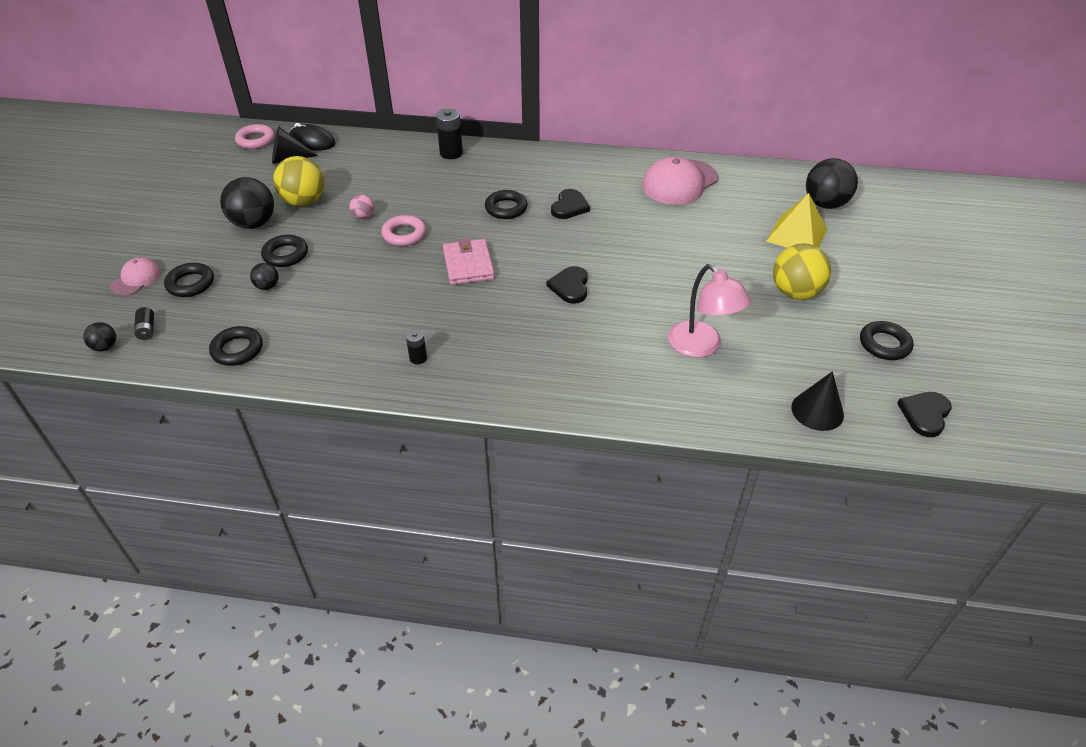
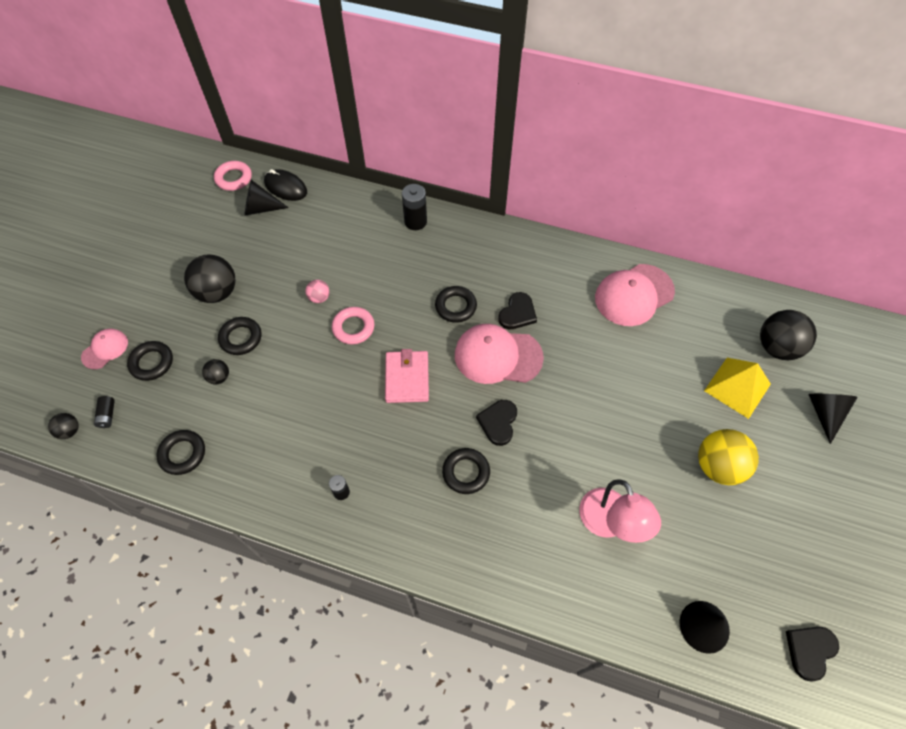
camera: 10 degrees right, 15 degrees up
(304, 201) = (267, 269): yellow ball -> none
(557, 239) = (497, 356): none -> pink cap
(883, 244) = (824, 413): none -> black cone
(884, 344) = (791, 551): black ring -> black ring (466, 472)

